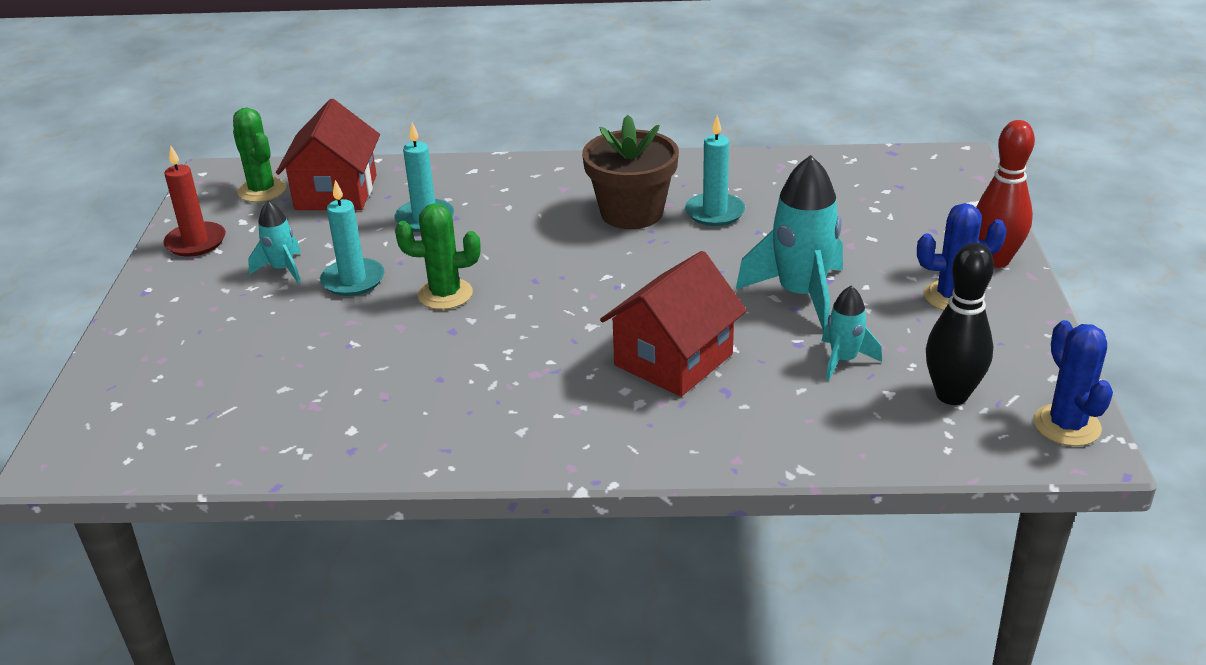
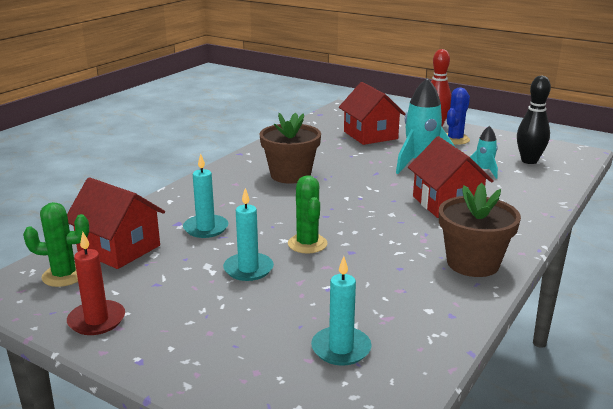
camera: 60 degrees left, 10 degrees down
(283, 269) = (196, 291): turquoise rocket -> none
(445, 294) = (307, 244): green cactus -> green cactus turned 45 degrees counterclockwise
(500, 432) = (473, 263): none -> brown flower pot
(715, 212) = (319, 158): turquoise candle -> turquoise candle (341, 348)
(861, 220) = (370, 135): none -> red house
(1066, 425) = (566, 150): blue cactus -> none

